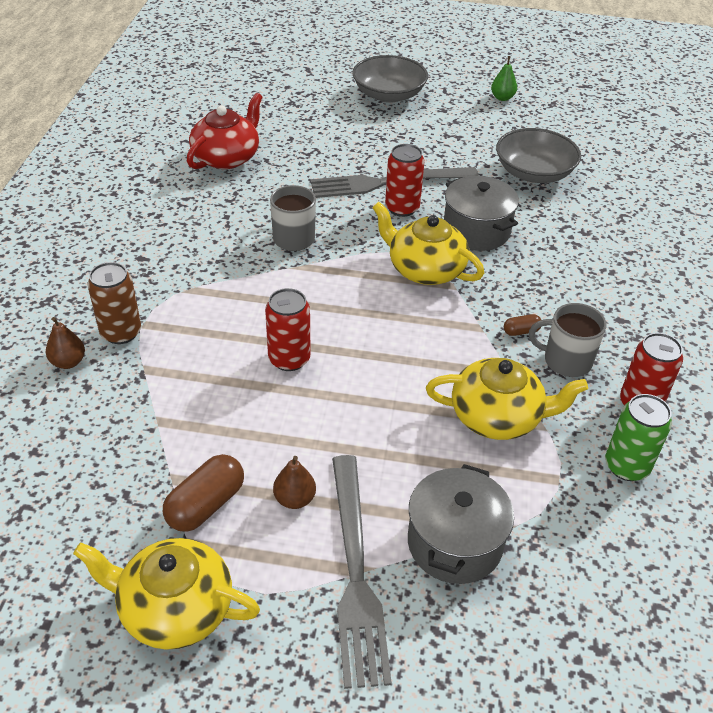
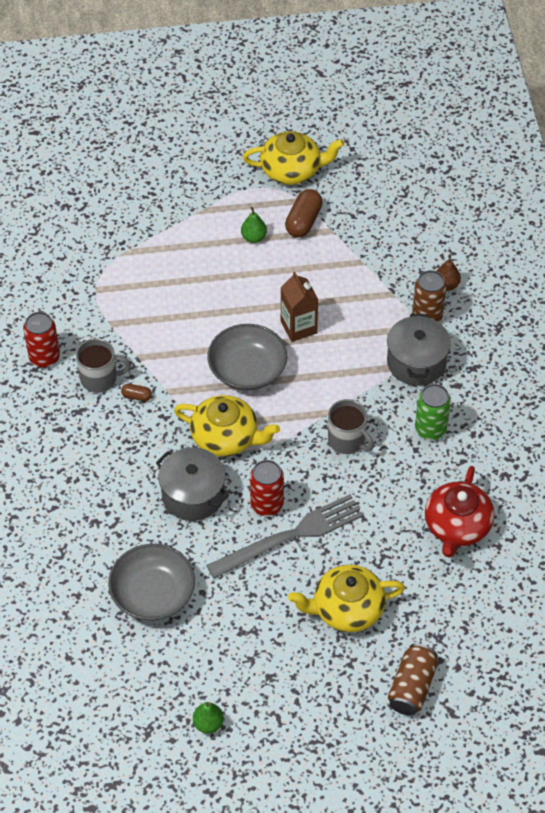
camera: 165 degrees right, 10 degrees up
(289, 359) = (298, 327): red can -> brown carton
(294, 499) = (253, 237): brown pear -> green pear
(330, 84) = (412, 687): none -> brown can
(355, 572) = (204, 209): grey fork -> none
(389, 95) = (339, 688): grey bowl -> grey bowl (247, 370)
(454, 543) = (153, 237): grey pot -> grey pot (416, 362)
(497, 417) = (142, 321): yellow teapot -> yellow teapot (346, 609)
(521, 331) = (136, 396): brown capsule -> brown capsule turned 45 degrees clockwise
(626, 466) = (53, 309): green can -> green can (430, 429)

